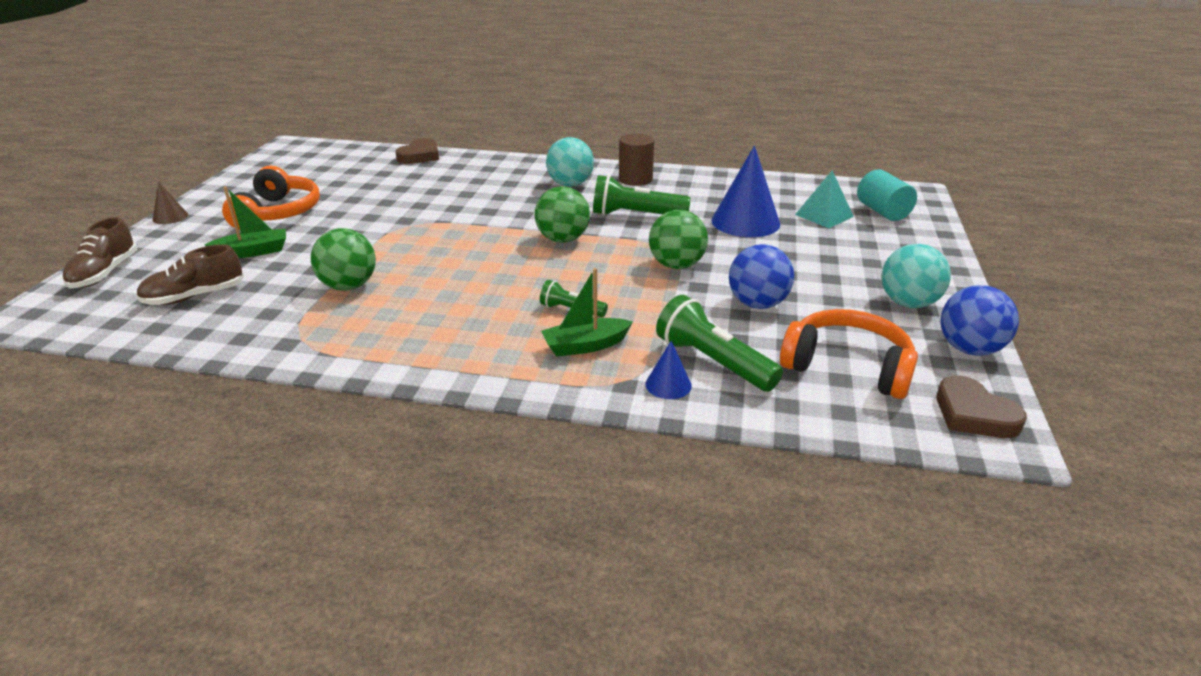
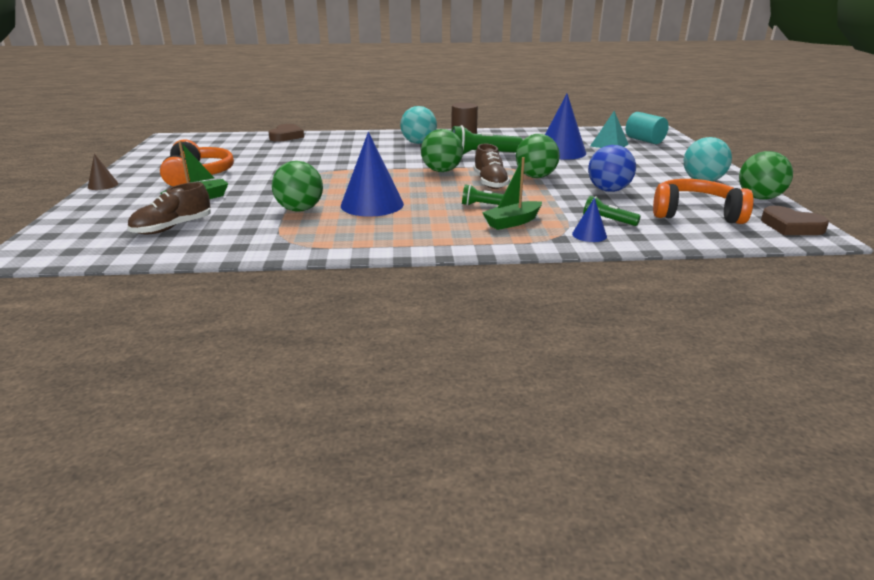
camera: 15 degrees left, 5 degrees down
(105, 273) = (75, 222): brown shoe -> brown shoe (490, 183)
(436, 289) = (372, 204): none -> blue cone
(713, 362) = (608, 221): green flashlight -> green flashlight, size x0.56
(969, 349) = (759, 198): blue ball -> green ball

